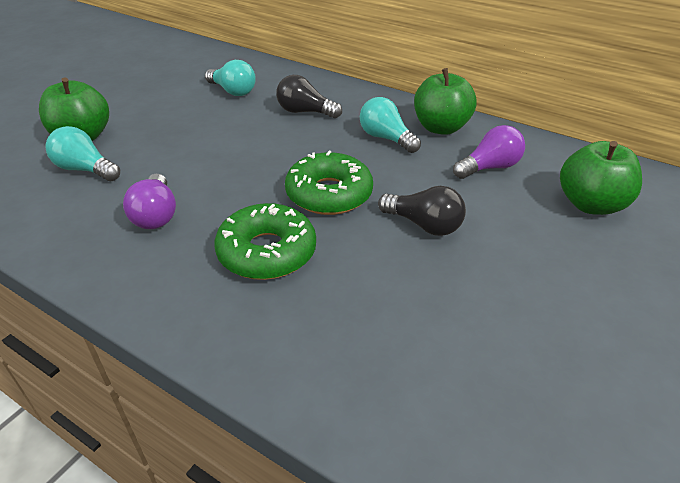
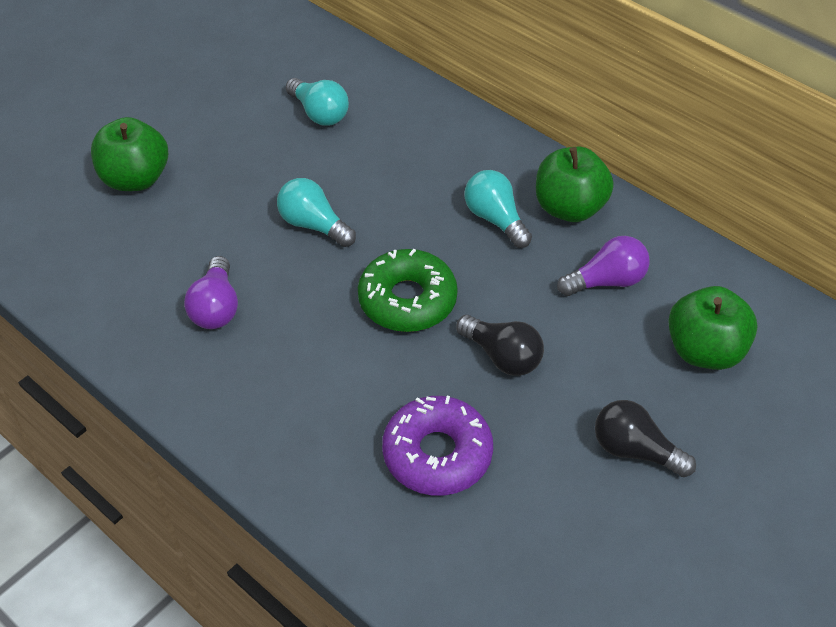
camera: 10 degrees right, 10 degrees up
(85, 170) = (140, 232): turquoise light bulb -> turquoise light bulb (313, 225)
(267, 252) = (327, 371): green donut -> none
(305, 112) = (404, 162): black light bulb -> black light bulb (634, 450)
(389, 308) = (437, 454): none -> purple donut

